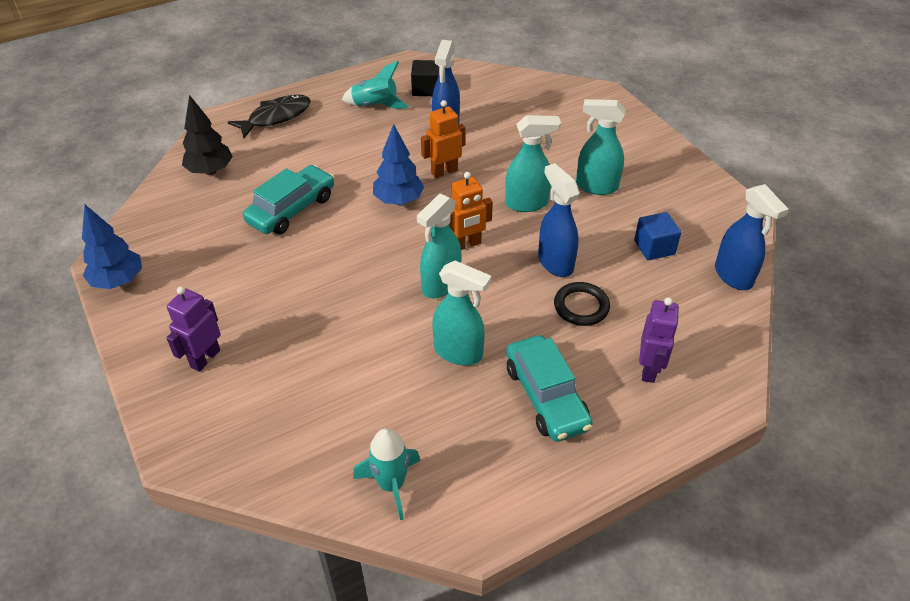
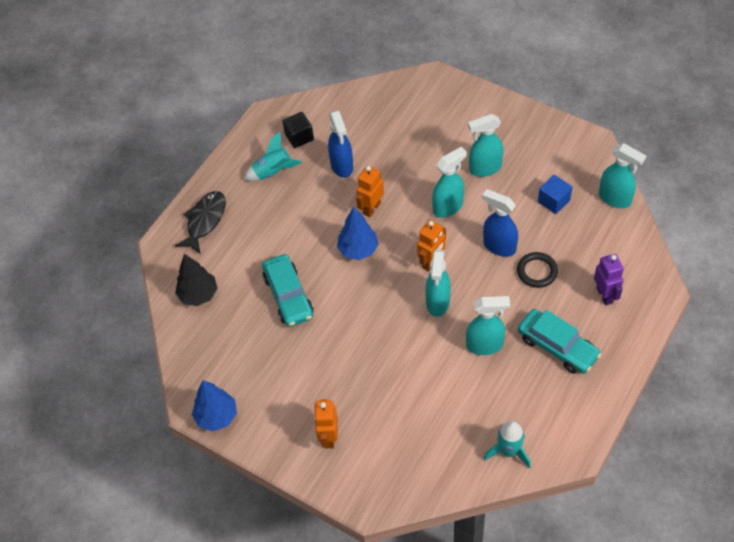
camera: 25 degrees left, 10 degrees up
(205, 358) = (329, 437): purple robot -> orange robot
(292, 209) = (288, 296): turquoise car -> turquoise car turned 150 degrees clockwise
(733, 276) = (615, 199): blue spray bottle -> turquoise spray bottle

